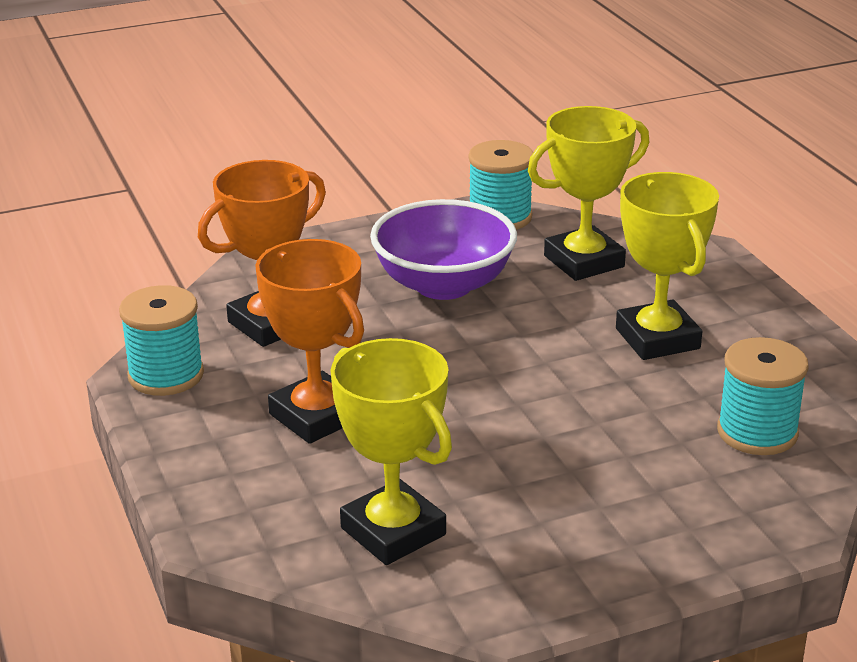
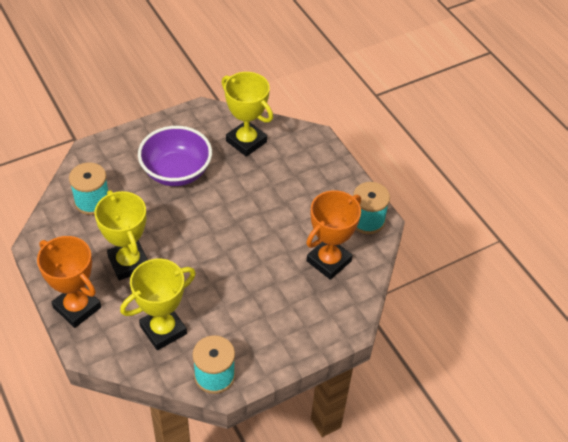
camera: 170 degrees right, 20 degrees up
(316, 416) = (290, 199): orange trophy -> orange trophy (77, 307)
(443, 285) = (243, 301): purple bowl -> purple bowl (176, 172)

